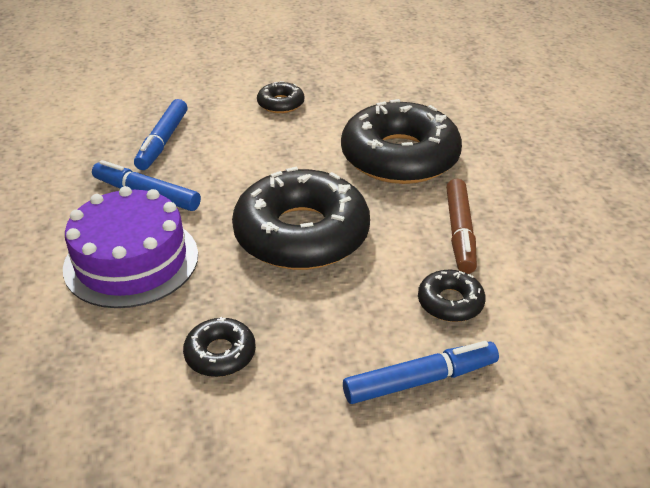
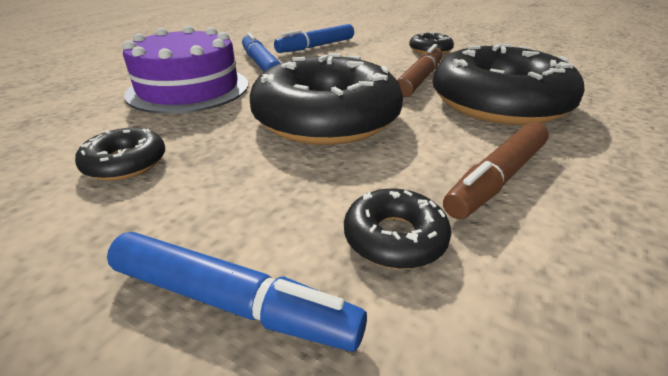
camera: 40 degrees right, 5 degrees down
(317, 153) = (419, 79): none -> brown marker

